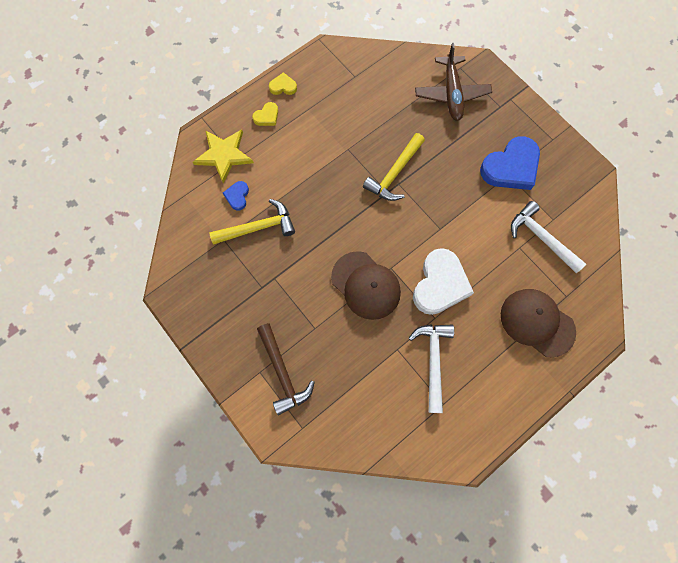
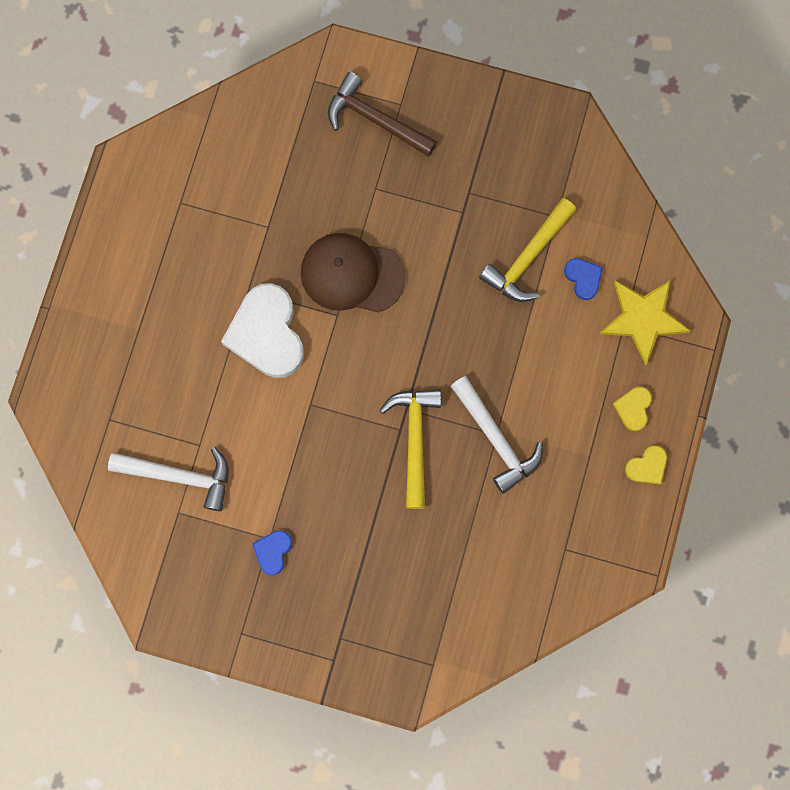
camera: 145 degrees right, 5 degrees up
(433, 361) = (220, 241): white hammer -> white hammer (496, 439)
(451, 94) = (418, 612): brown plane -> none
(511, 167) = (273, 551): blue heart -> blue heart, size x0.47
(537, 322) = (127, 363): brown cap -> none

